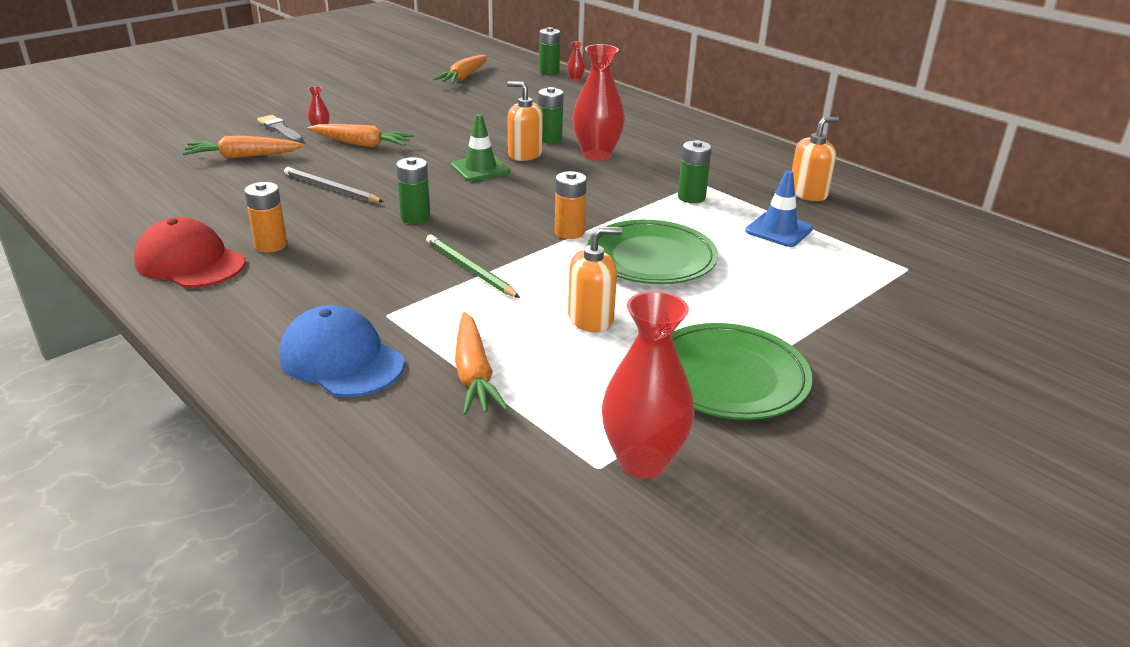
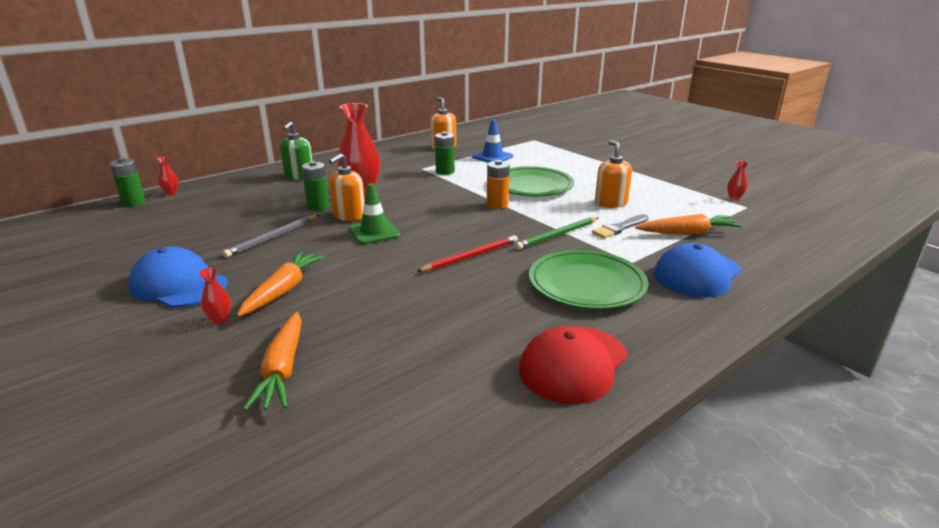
camera: 85 degrees left, 5 degrees down
(271, 245) = (530, 320): orange battery -> none
(280, 129) = (194, 351): grey brush -> grey brush (619, 228)
(331, 188) = (401, 299): grey pencil -> grey pencil (273, 237)
(381, 111) = (179, 285): none -> blue cap
(415, 217) = (471, 256): green battery -> red pencil
(464, 77) = (102, 241): orange carrot -> none
(642, 122) = (299, 176): none -> green soap dispenser
(643, 461) = (734, 198): red vase -> red vase, size x0.43
(729, 377) = (653, 178): green plate -> green plate (586, 284)

